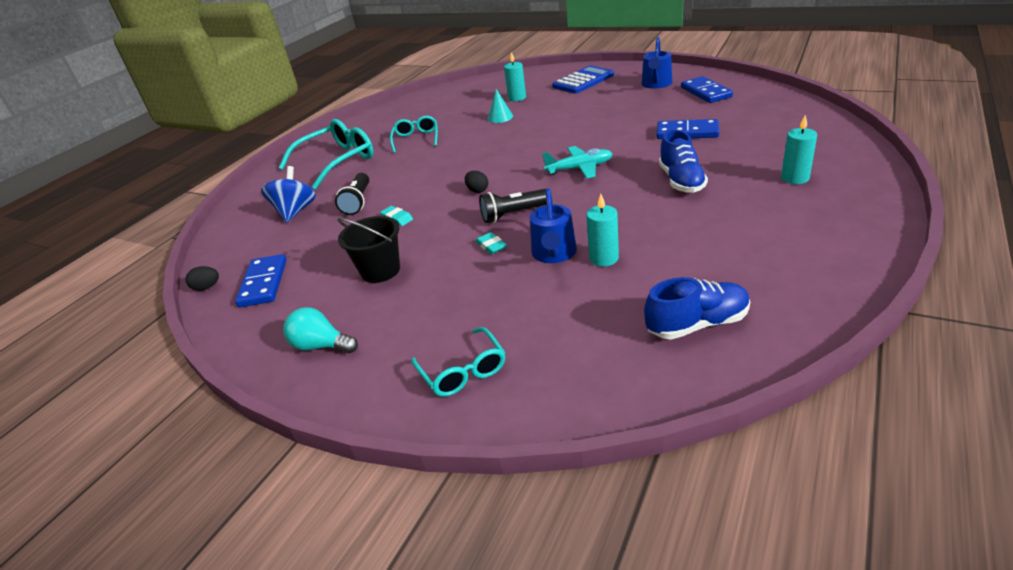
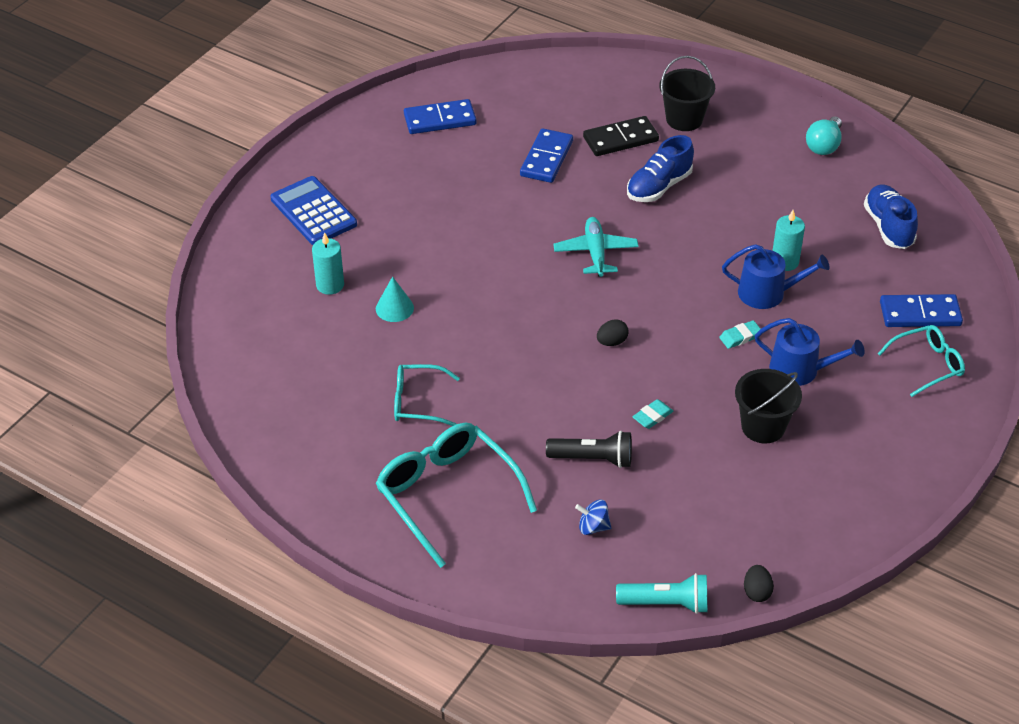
camera: 90 degrees left, 10 degrees up
(217, 249) = (666, 603): none -> turquoise flashlight
(263, 283) = (761, 534): blue domino -> blue domino (920, 314)
(295, 211) = (593, 527): blue spinning top -> blue spinning top, size x0.56
(321, 346) = (881, 465): turquoise light bulb -> turquoise light bulb (824, 146)
(514, 214) = (681, 315): black flashlight -> none
(656, 84) = (381, 151): blue watering can -> blue watering can (800, 370)
(681, 181) = (659, 187): blue shoe -> blue shoe turned 135 degrees clockwise
(737, 155) = (620, 139): none -> black domino
(795, 178) = (684, 119): turquoise candle -> black bucket

